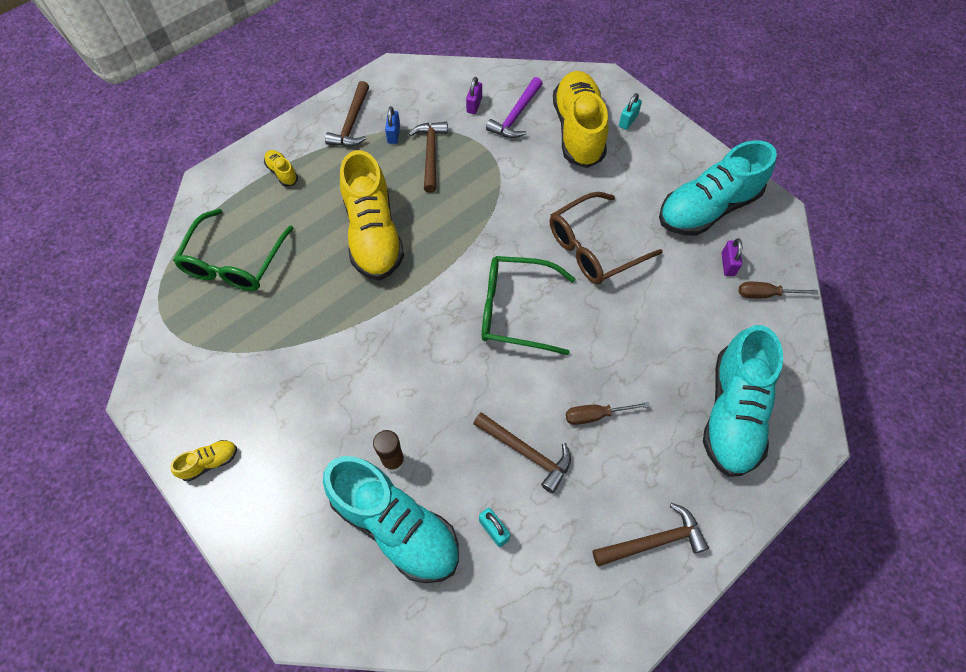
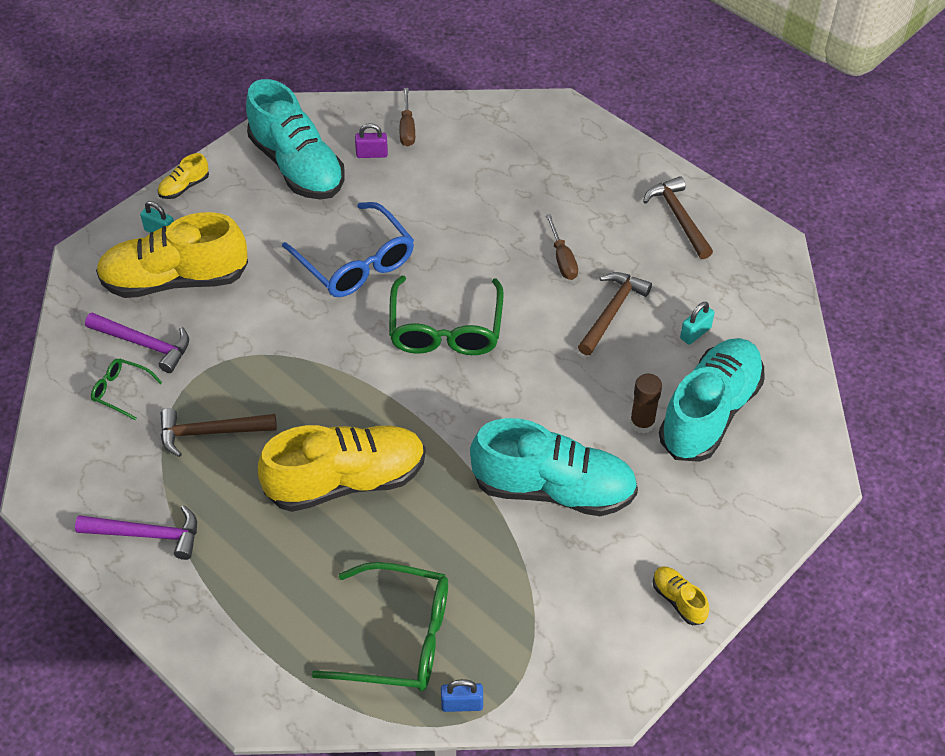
camera: 95 degrees left, 10 degrees down
(282, 173) = (241, 609): yellow shoe -> yellow shoe (184, 187)
(352, 123) = (147, 535): brown hammer -> purple hammer
(394, 134) = (172, 479): blue padlock -> blue padlock (462, 704)
(474, 105) = (122, 391): purple padlock -> green glasses
(594, 247) = (355, 262): brown glasses -> blue glasses
(732, 413) = (543, 159): turquoise shoe -> turquoise shoe (553, 489)

